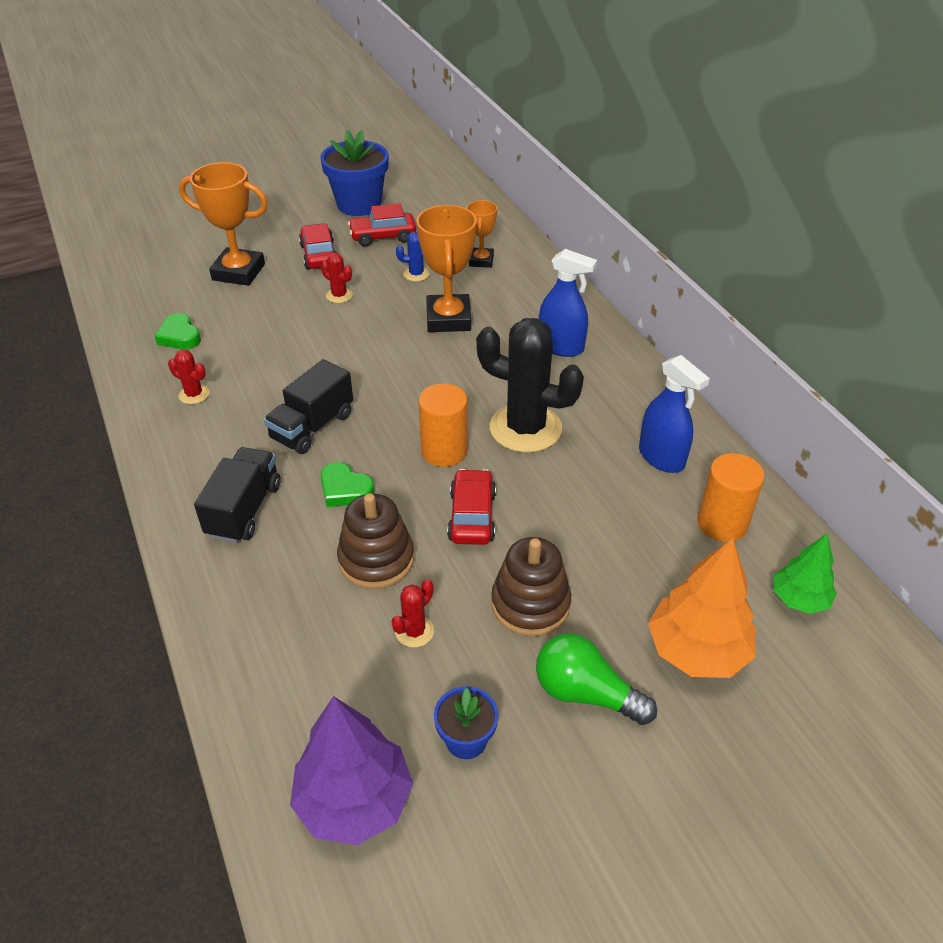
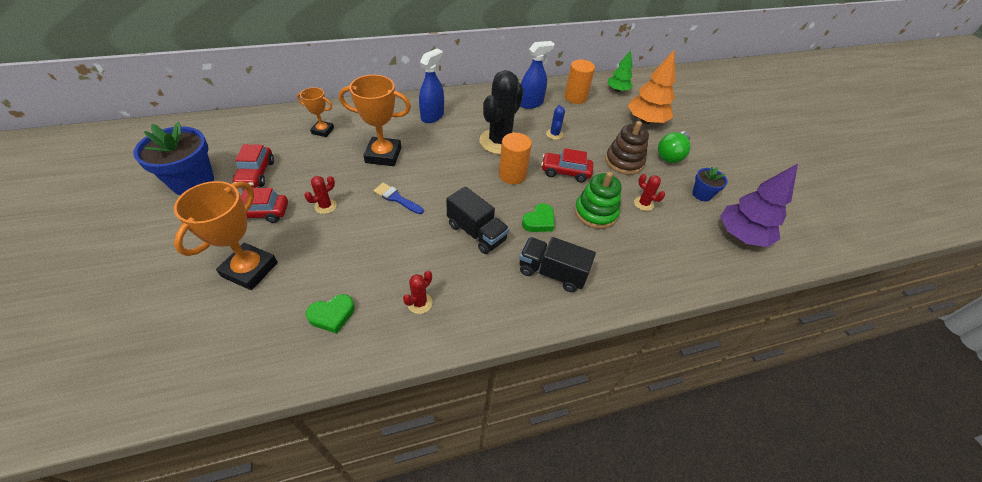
camera: 85 degrees left, 5 degrees up
(365, 346) = (396, 198): none -> blue brush
(376, 559) = (595, 213): brown stacking toy -> green stacking toy
(416, 274) = (321, 163): blue cactus -> blue cactus (554, 134)

